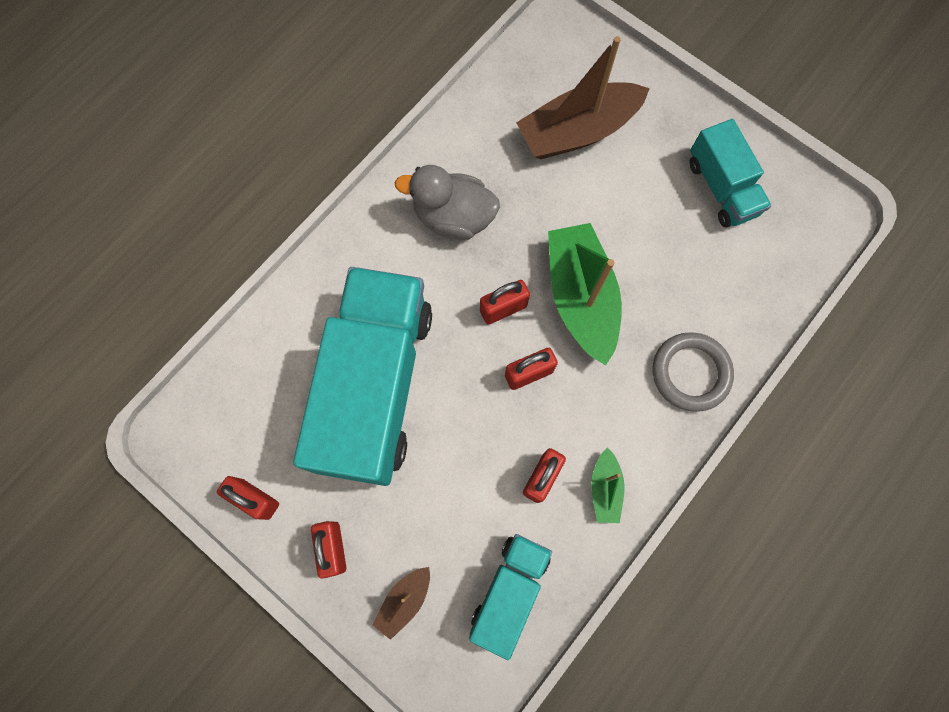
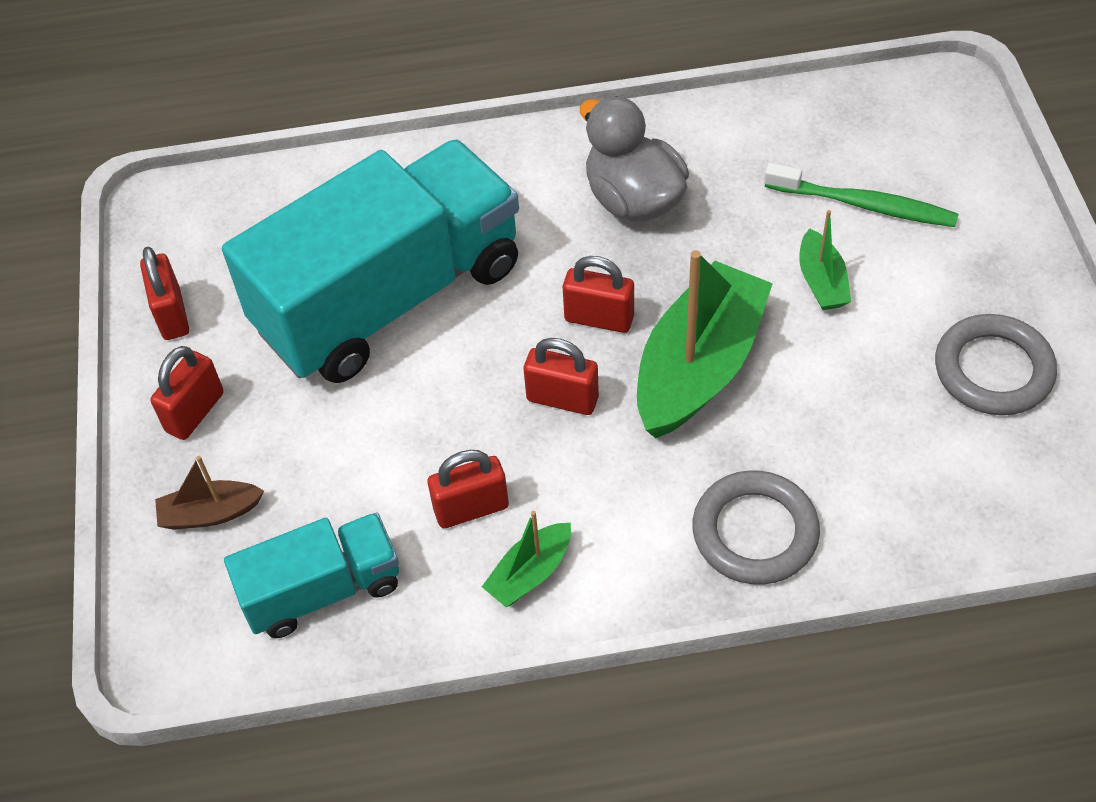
camera: 45 degrees right, 20 degrees down
(578, 131) = (864, 205): brown boat -> green toothbrush
(597, 197) = (821, 281): none -> green boat
(721, 188) = (993, 370): turquoise truck -> grey ring

